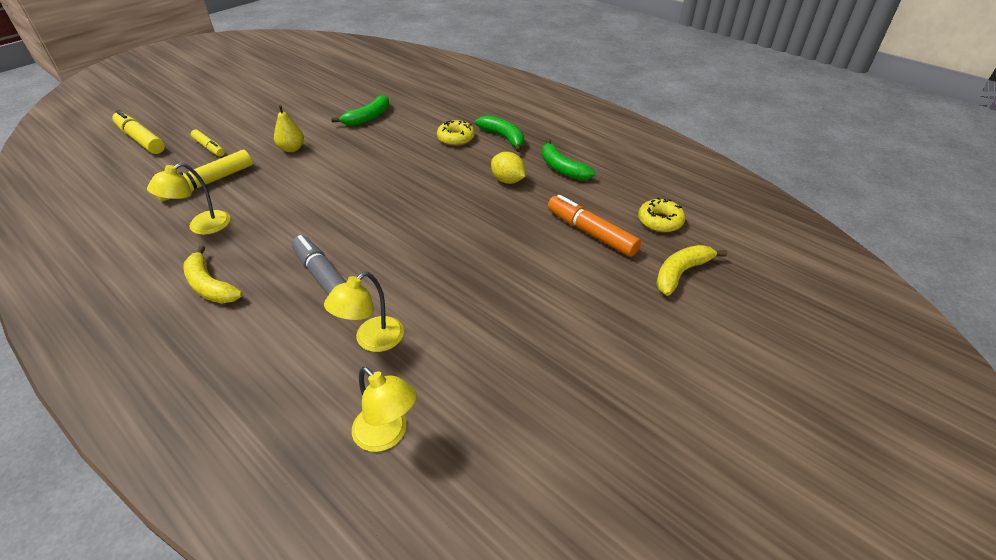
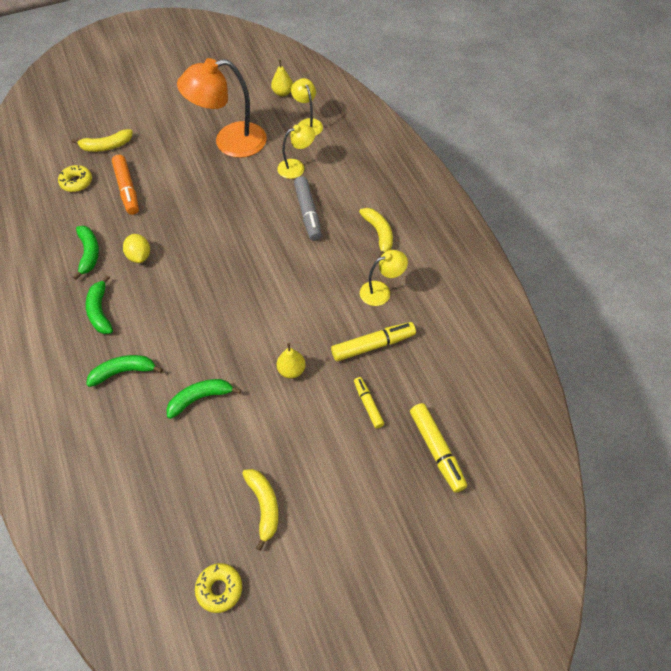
camera: 155 degrees left, 15 degrees up
(287, 89) = (264, 506): none -> yellow banana
(445, 114) = (123, 372): none -> green banana
(456, 138) = (140, 327): yellow donut -> yellow donut (219, 589)
(479, 498) = (282, 93): none -> yellow pear
(508, 343) = (230, 142): none -> orange lamp

